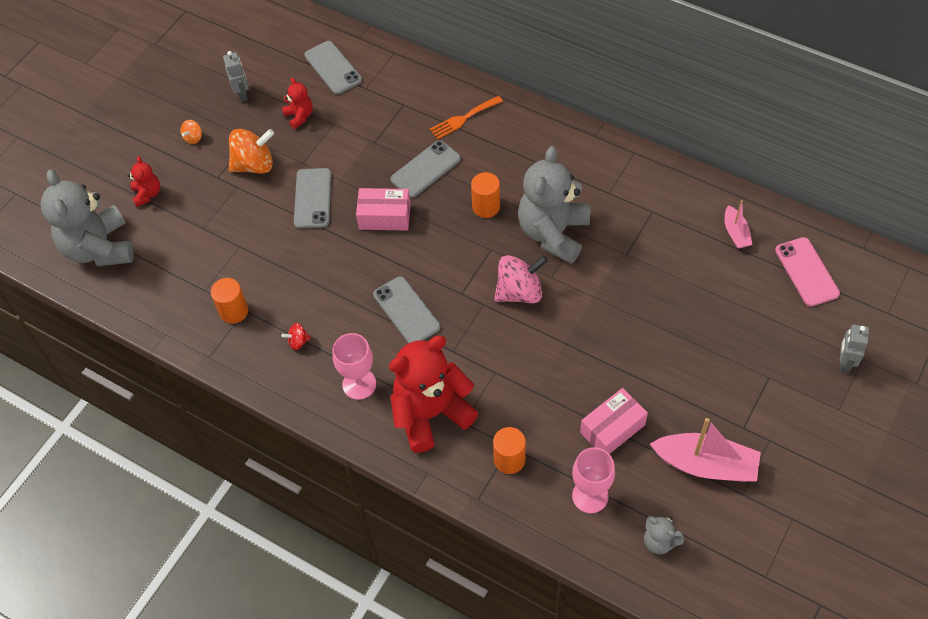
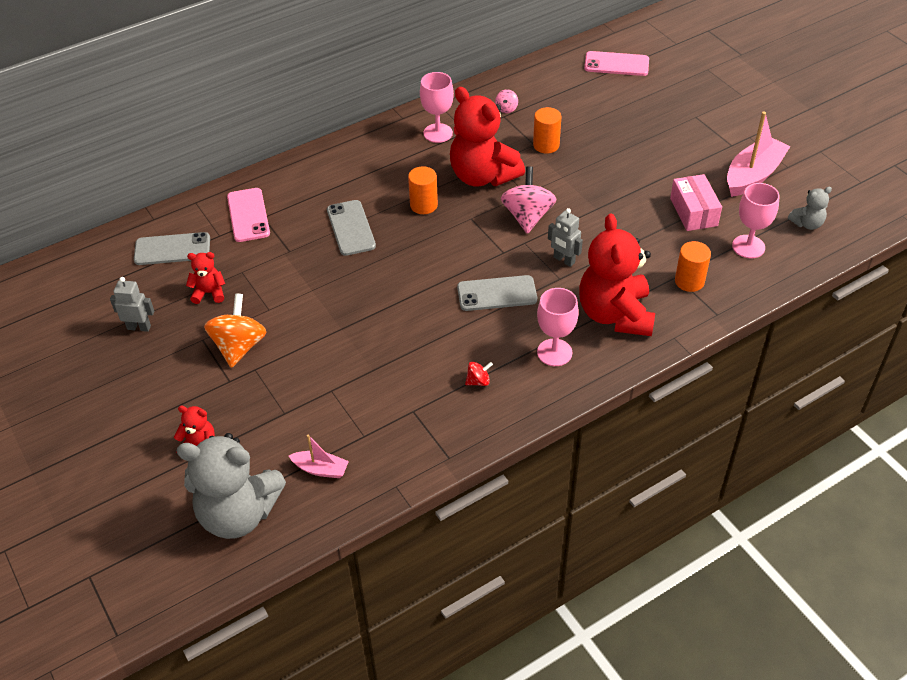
camera: 65 degrees left, 10 degrees down
(193, 138) = (160, 384): orange spinning top -> none
(234, 311) = (408, 420): orange cylinder -> orange cylinder (546, 145)
(298, 341) = (478, 381): red spinning top -> red spinning top turned 120 degrees counterclockwise
(313, 198) = (319, 316): grey phone -> none
(384, 216) = (381, 273): pink box -> none
(399, 94) = (248, 215): none -> pink phone
(463, 119) = (315, 185): orange fork -> none
(553, 233) = (482, 176): grey teddy bear -> red teddy bear
(591, 172) = (438, 133): none -> pink goblet
(664, 209) = (506, 109): none -> pink spinning top
(735, 233) = (557, 83): pink boat -> pink boat (321, 469)
(844, 363) = (705, 78): grey robot -> grey robot (564, 260)

